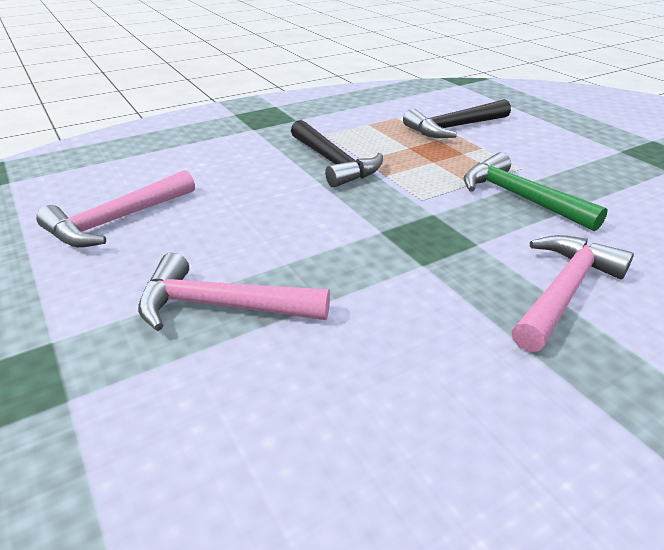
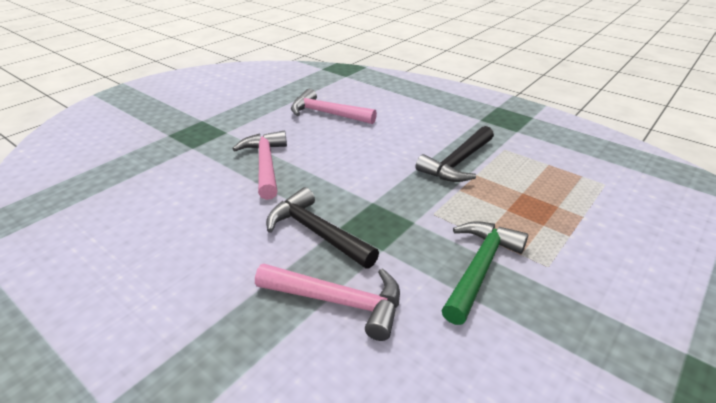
camera: 70 degrees right, 0 degrees up
(454, 128) = (598, 212): black hammer -> black hammer (316, 232)

